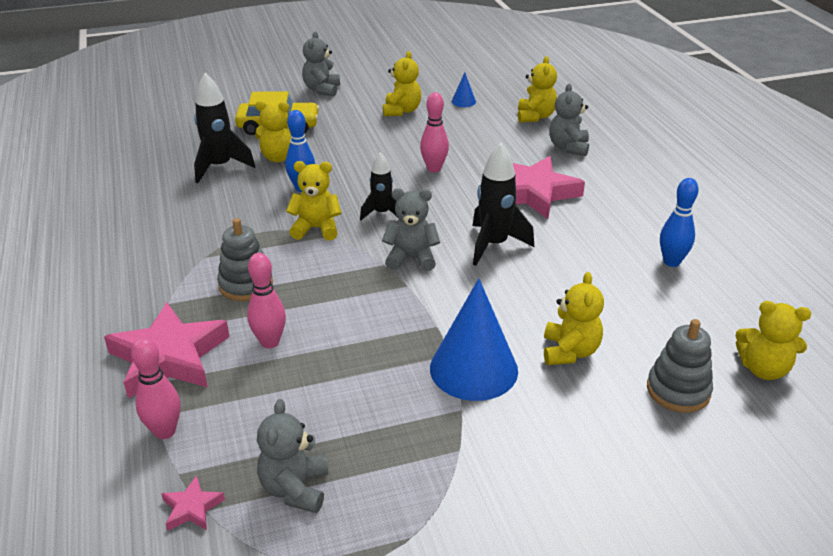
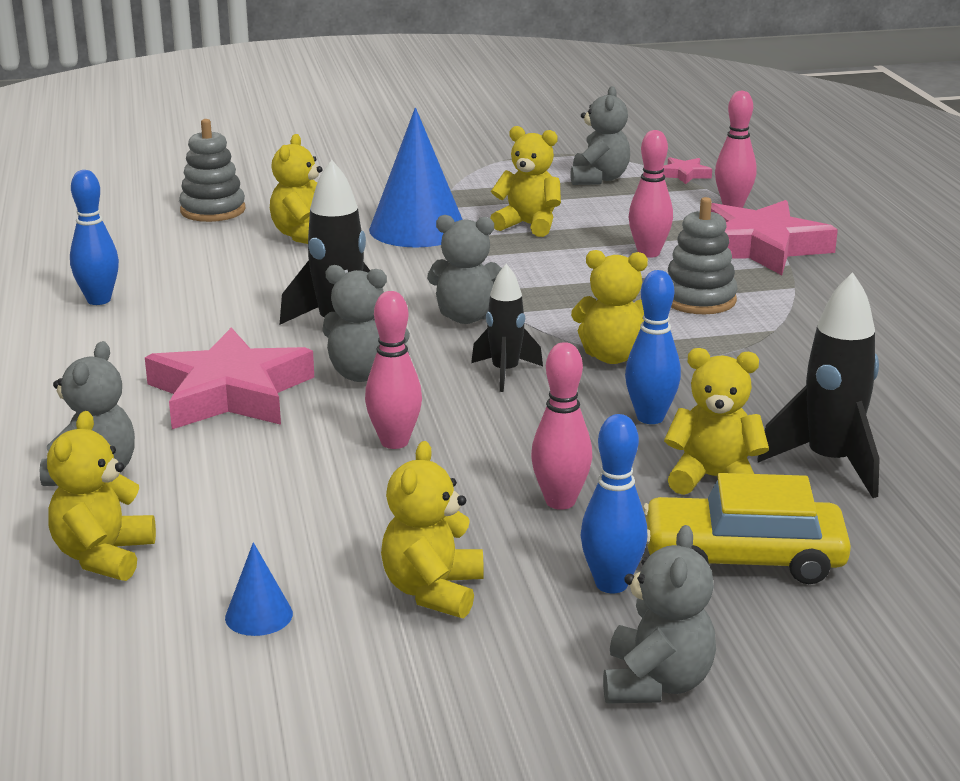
camera: 175 degrees left, 10 degrees down
(333, 116) = (611, 584): none -> blue bowling pin
(352, 144) = (560, 502): none -> pink bowling pin
(464, 208) = (363, 374): none -> grey teddy bear
(763, 369) = (106, 219): yellow teddy bear -> yellow teddy bear (528, 225)

